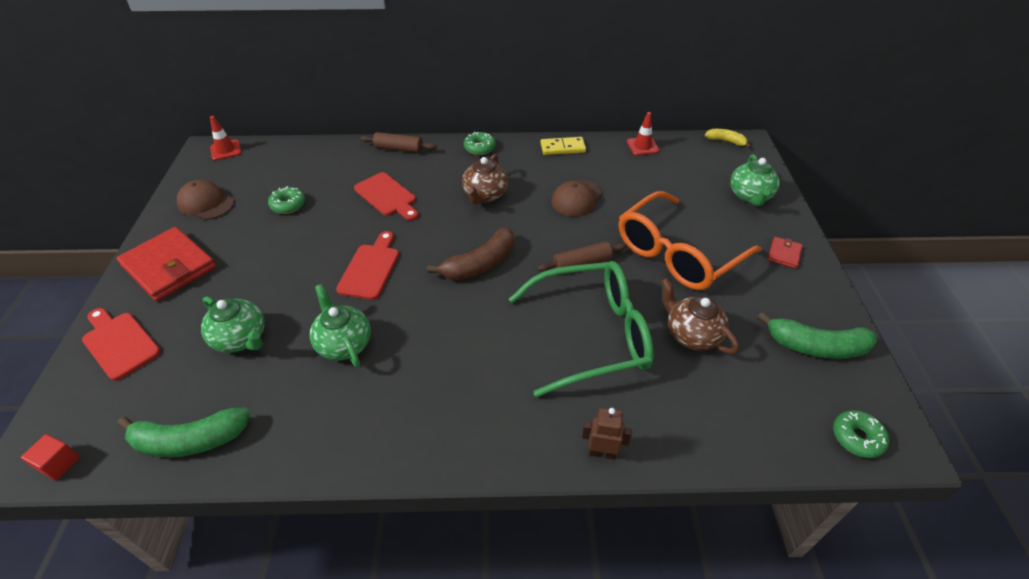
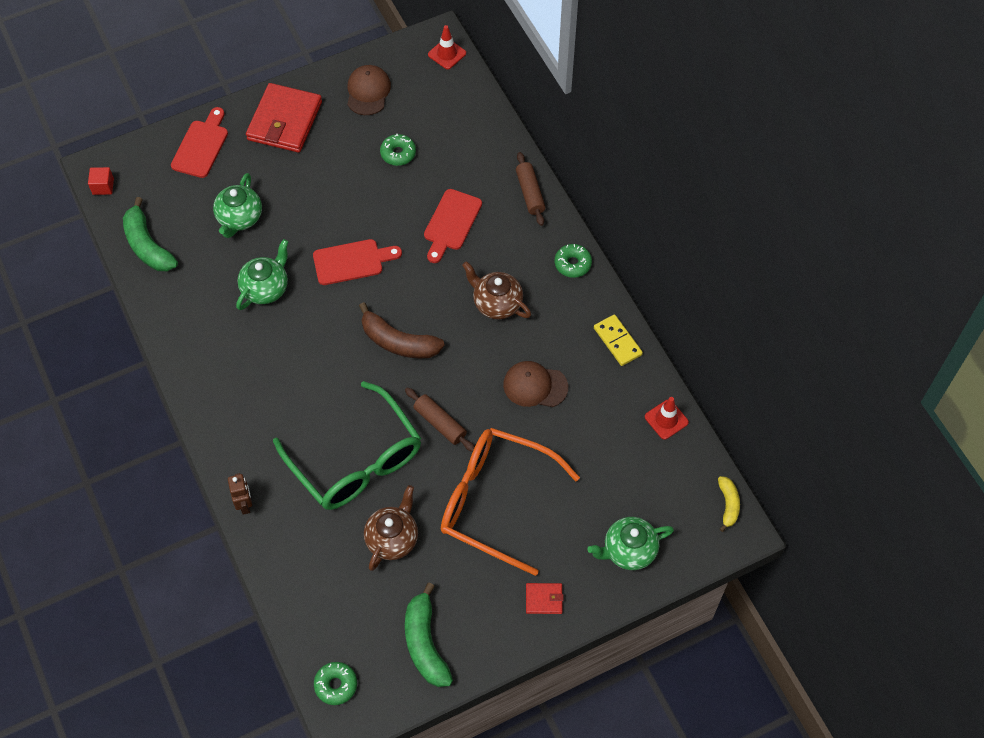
camera: 65 degrees right, 15 degrees up
(485, 195) = (496, 303): brown teapot -> brown teapot turned 45 degrees clockwise

